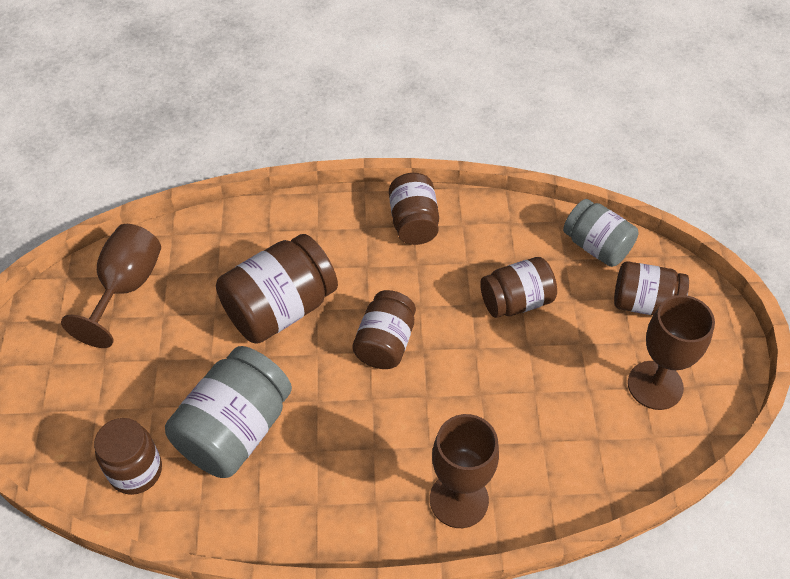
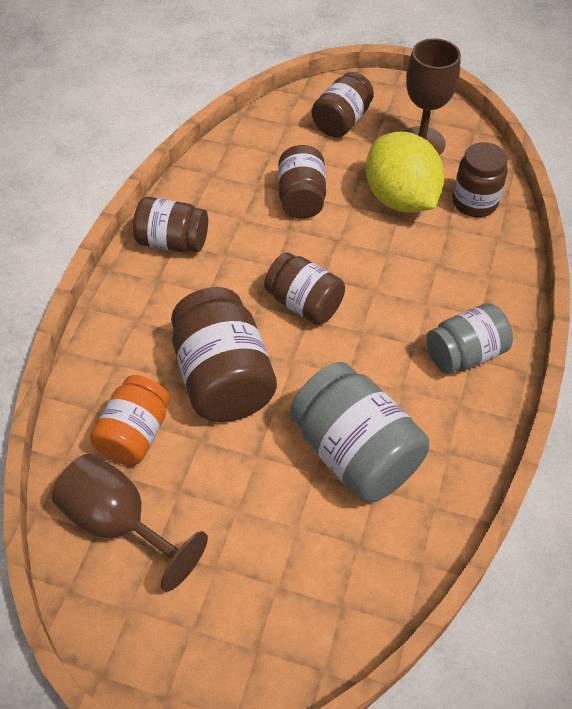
camera: 70 degrees left, 0 degrees up
(136, 471) = (372, 558): brown jar -> brown jar (474, 202)
(206, 268) = (135, 434): none -> orange jar
(459, 499) = (485, 298): brown goblet -> none
(560, 387) = (400, 199): none -> yellow lemon
(596, 246) = (269, 129): grey jar -> grey jar (465, 354)

